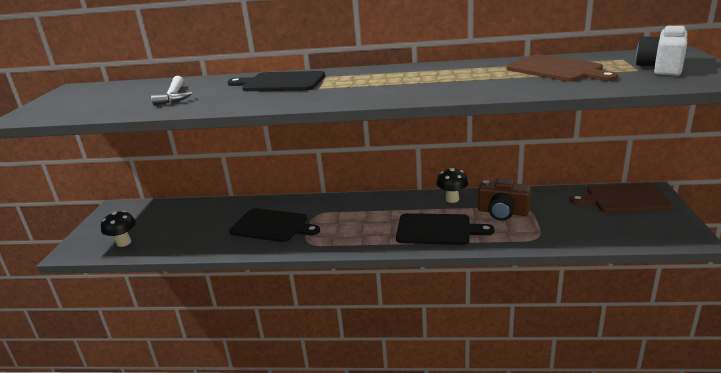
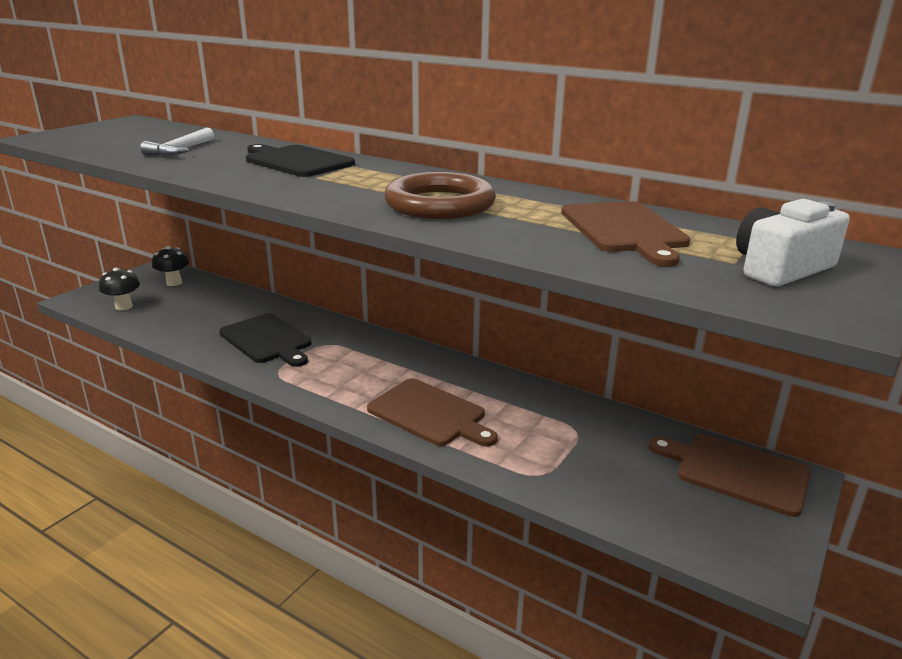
camera: 25 degrees right, 0 degrees up
(433, 83) = (439, 204): none -> brown ring
(437, 230) = (430, 414): black cutting board -> brown cutting board
(452, 199) = (497, 383): black mushroom -> black mushroom (174, 283)
(502, 212) = (538, 423): brown camera -> none

